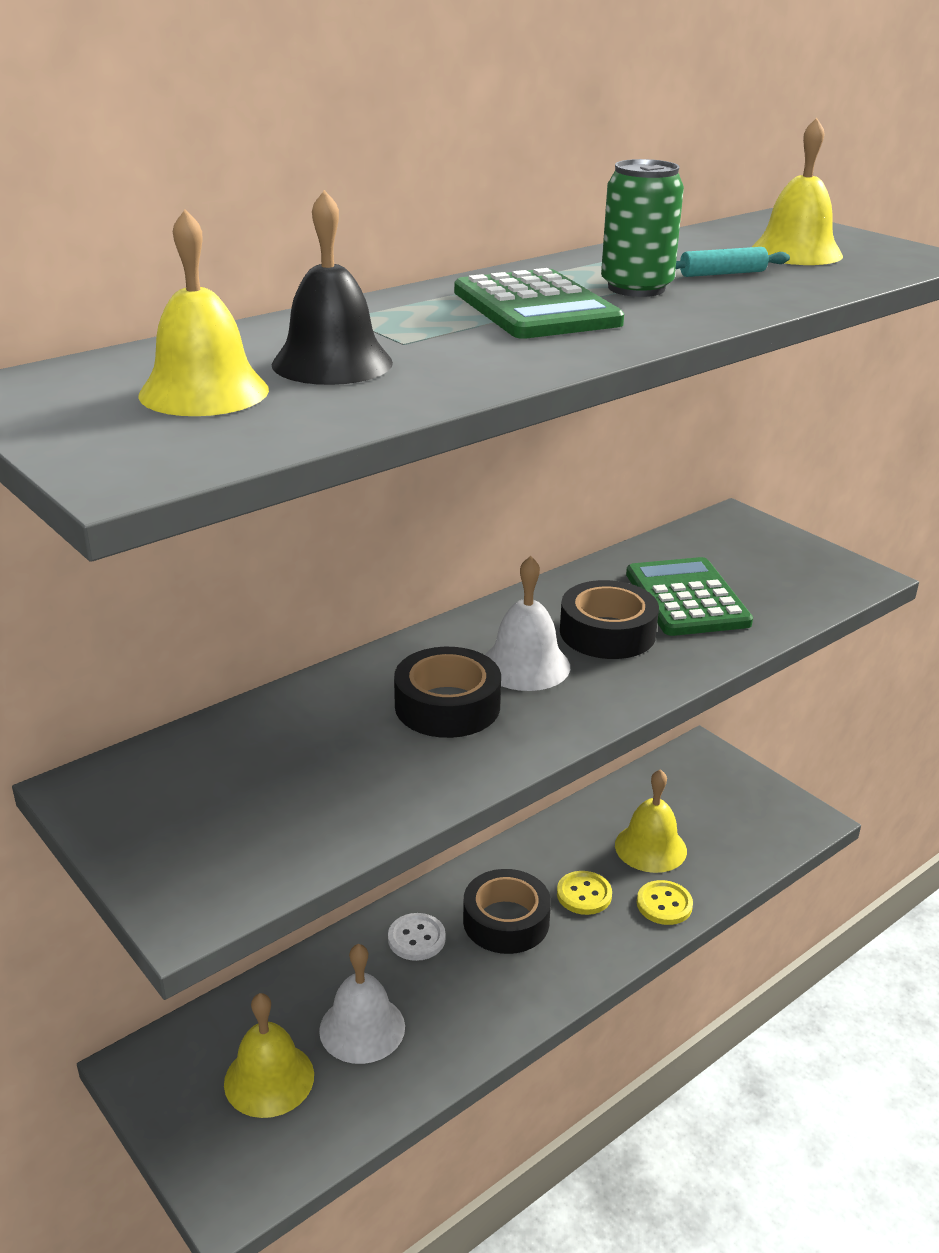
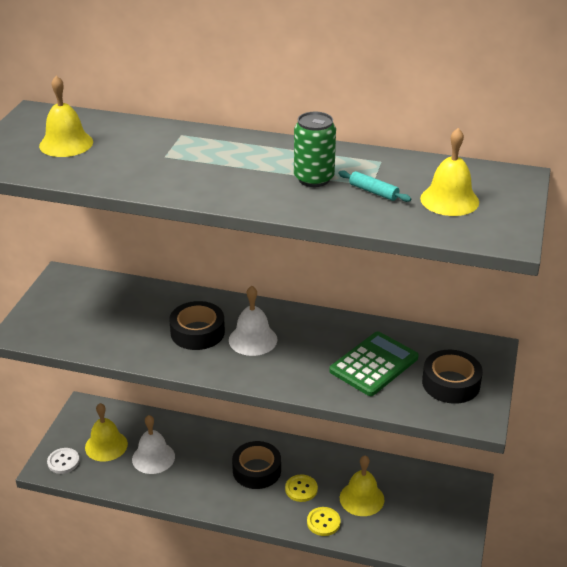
camera: 55 degrees right, 5 degrees up
(332, 363) = (123, 153): black bell -> none
(416, 938) = (218, 447): white button -> white button (63, 461)
(535, 308) = (248, 166): green calculator -> none
(607, 632) = (309, 352): black tape -> black tape (451, 383)

